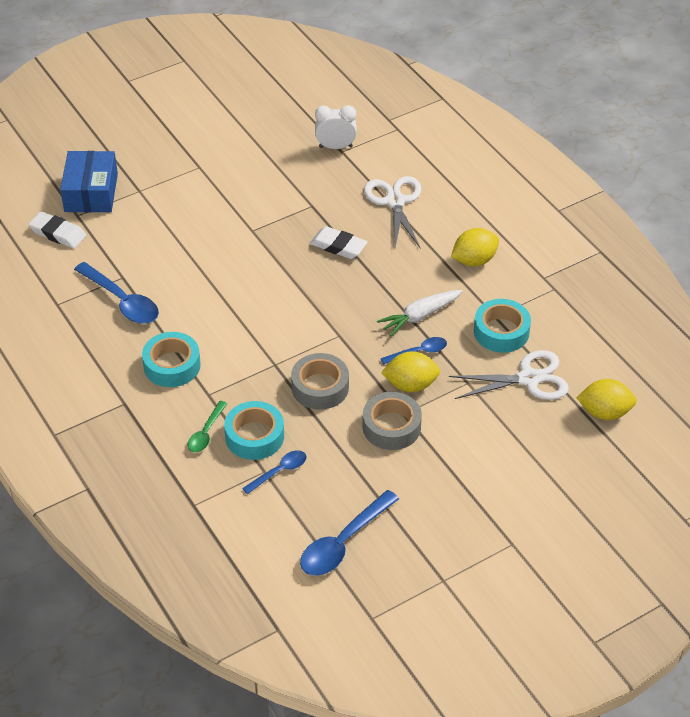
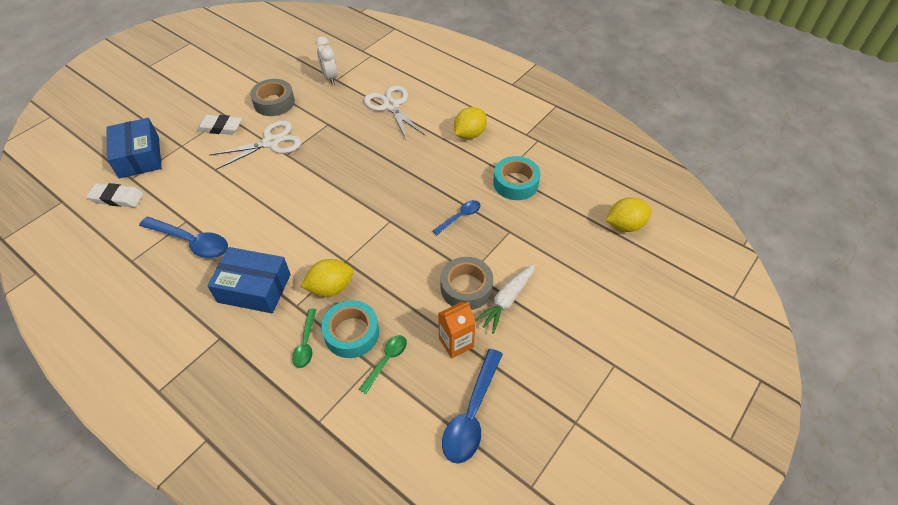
camera: 20 degrees left, 5 degrees up
(172, 365) = (254, 288): turquoise tape -> blue box
(279, 471) = (386, 361): blue spoon -> green spoon
(320, 387) = (392, 270): grey tape -> grey tape (274, 102)
(335, 147) = (330, 77): white clock -> white clock turned 90 degrees counterclockwise
(338, 246) = (361, 149): white eraser -> white eraser (220, 127)
(357, 475) = (456, 342): none -> orange carton
(410, 385) = (465, 246): yellow lemon -> yellow lemon (331, 288)
(420, 316) = (448, 187): white carrot -> white carrot (506, 300)
(528, 379) = (554, 215): white scissors -> white scissors (271, 142)

